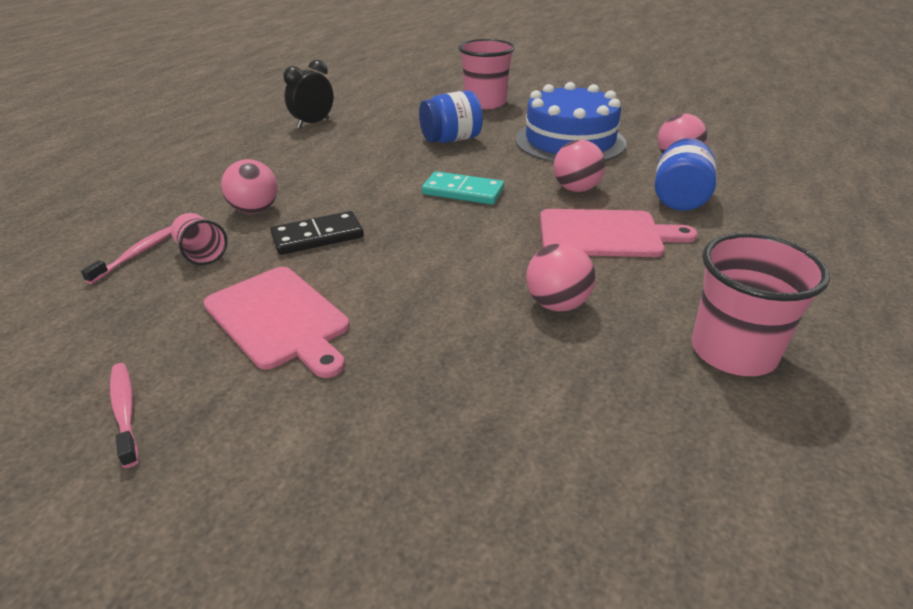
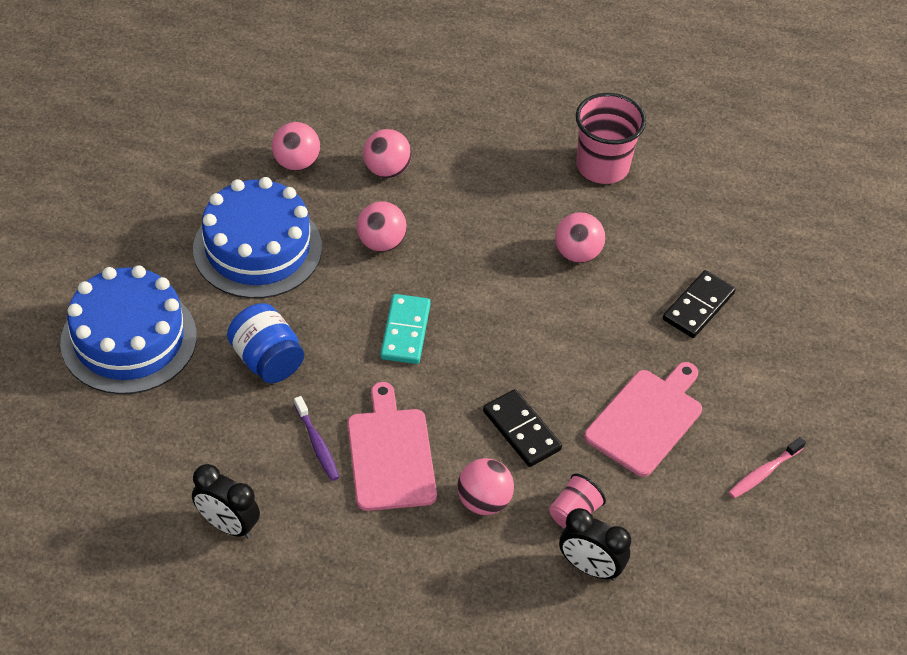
camera: 105 degrees left, 15 degrees up
(136, 254) = (590, 567): pink toothbrush -> black clock
(361, 151) = (317, 444): none -> purple toothbrush
(442, 404) = (698, 307): none -> black domino
(485, 103) = (129, 339): pink cup -> blue cake
(605, 234) = (466, 223): pink cutting board -> pink cutting board (390, 454)
(679, 198) = (387, 170): blue jar -> pink ball

